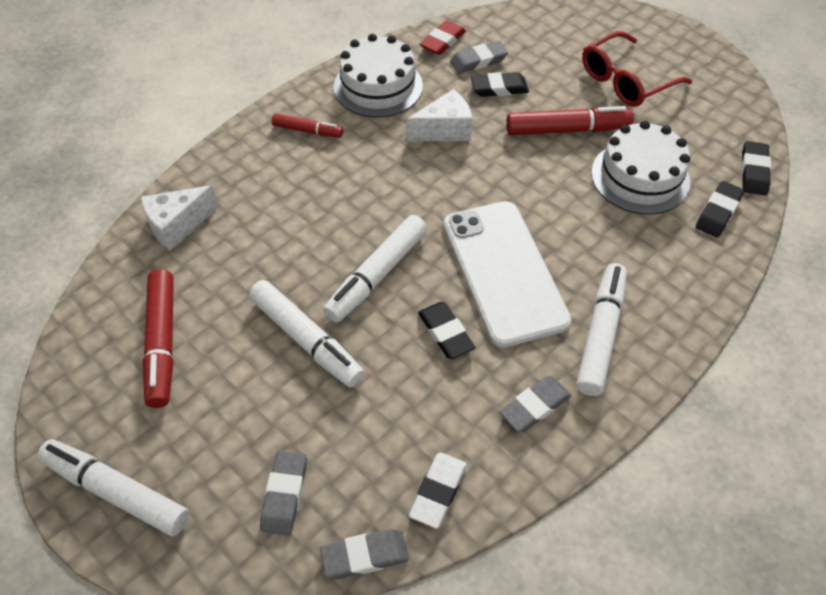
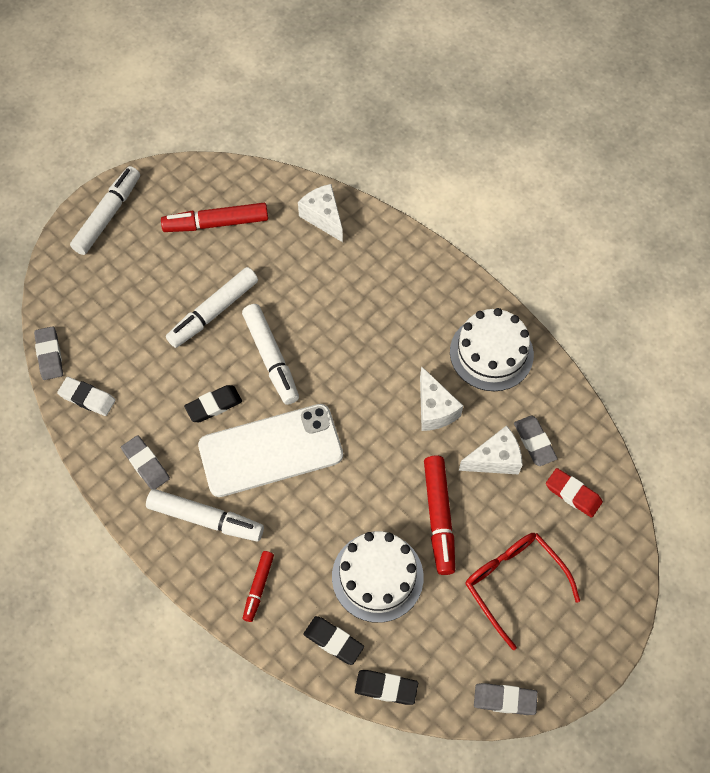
camera: 90 degrees right, 10 degrees up
(284, 494) = (95, 307): grey eraser -> grey eraser (504, 700)
(307, 130) = (430, 299): red marker -> red marker (258, 587)
(377, 275) = (271, 357): white marker -> white marker turned 150 degrees counterclockwise
(443, 41) = (562, 410): red eraser -> red eraser (573, 494)
(499, 88) = (495, 459): black eraser -> white cheese

